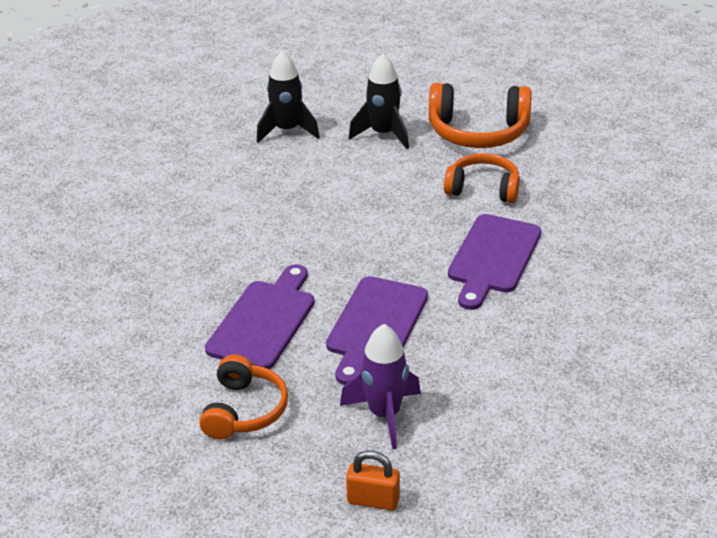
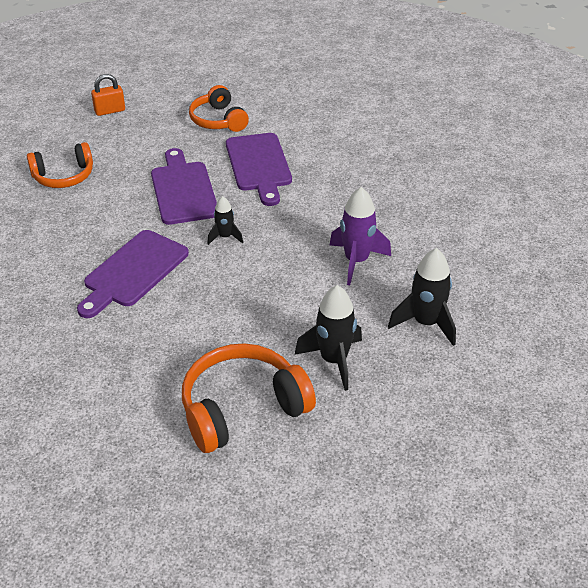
camera: 145 degrees right, 5 degrees up
(378, 256) = (225, 237): none -> black rocket
(384, 415) = (135, 146): purple rocket -> purple rocket (356, 261)
(483, 189) = (187, 336): orange headphones -> orange headphones (64, 176)
(493, 258) = (133, 272): purple cutting board -> purple cutting board turned 135 degrees counterclockwise

